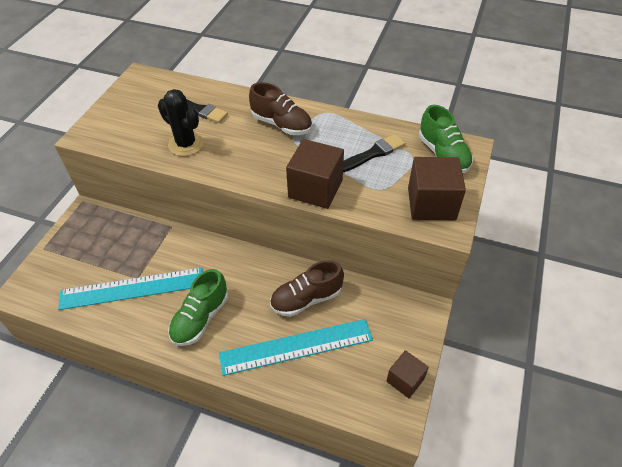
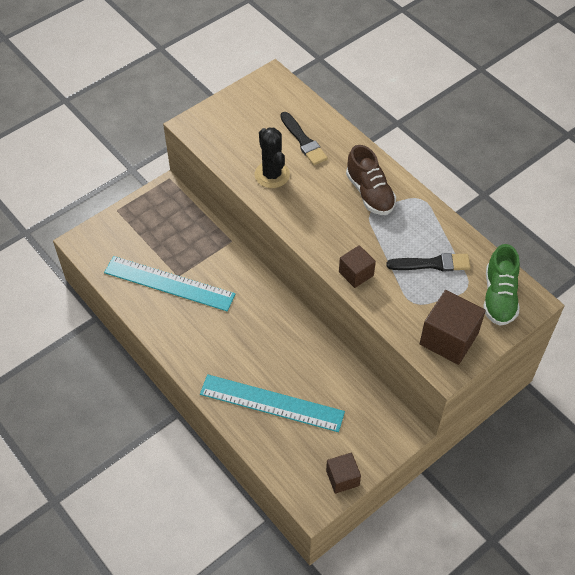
camera: 30 degrees right, 5 degrees up
(200, 318) = (209, 338): green shoe -> none
(306, 299) = (306, 367): brown shoe -> none
(315, 189) = (356, 273): brown cube -> brown cube, size x0.60

